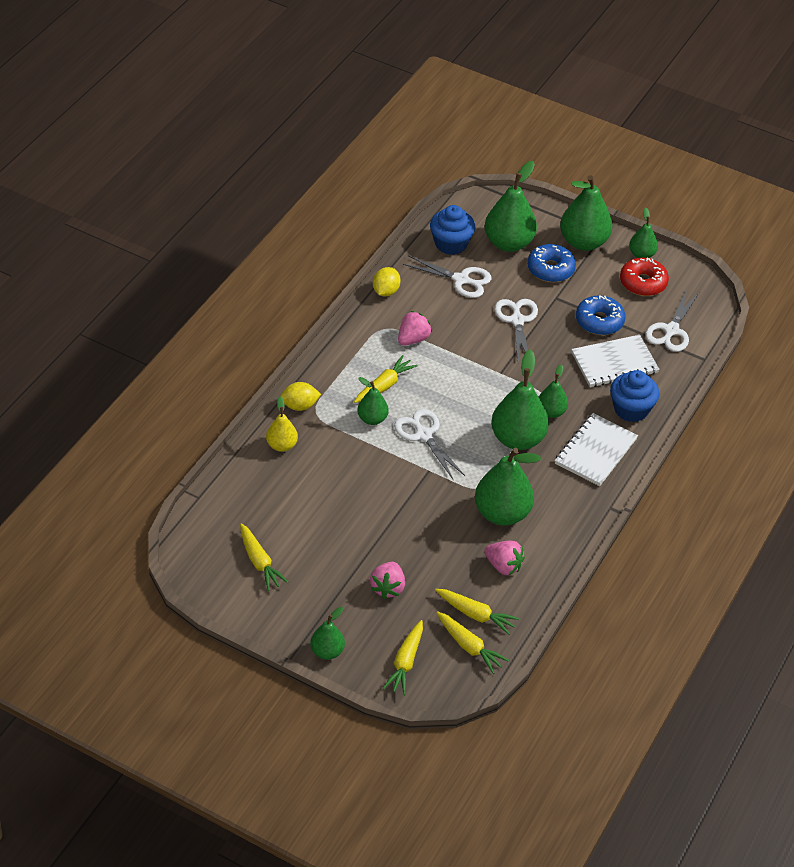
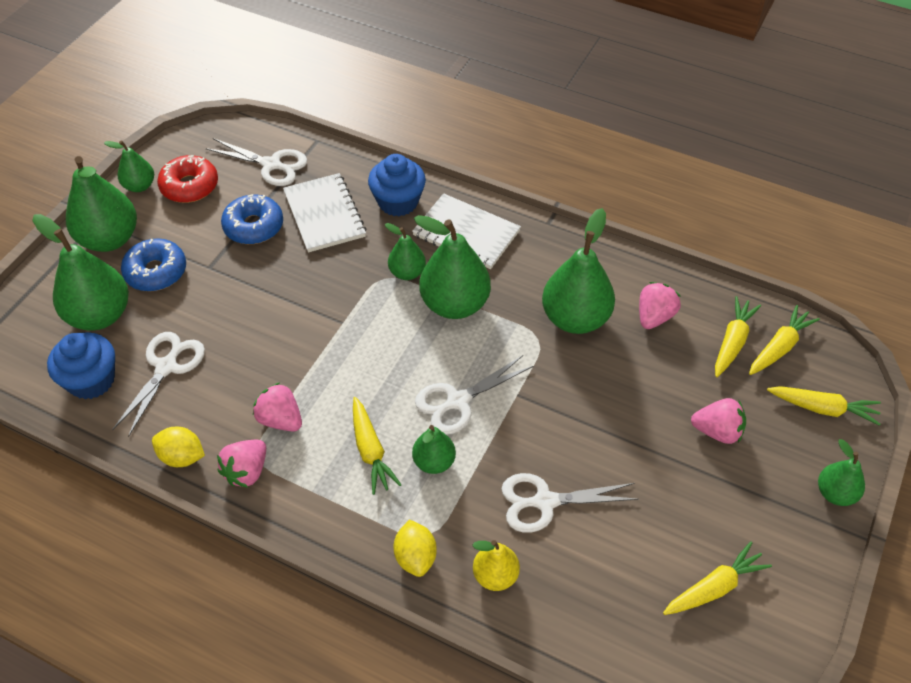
camera: 90 degrees left, 5 degrees up
(372, 323) = (246, 471): none -> pink strawberry
(384, 385) = (370, 450): yellow carrot -> yellow carrot turned 150 degrees counterclockwise
(517, 320) = (249, 305): white scissors -> white scissors (545, 502)

